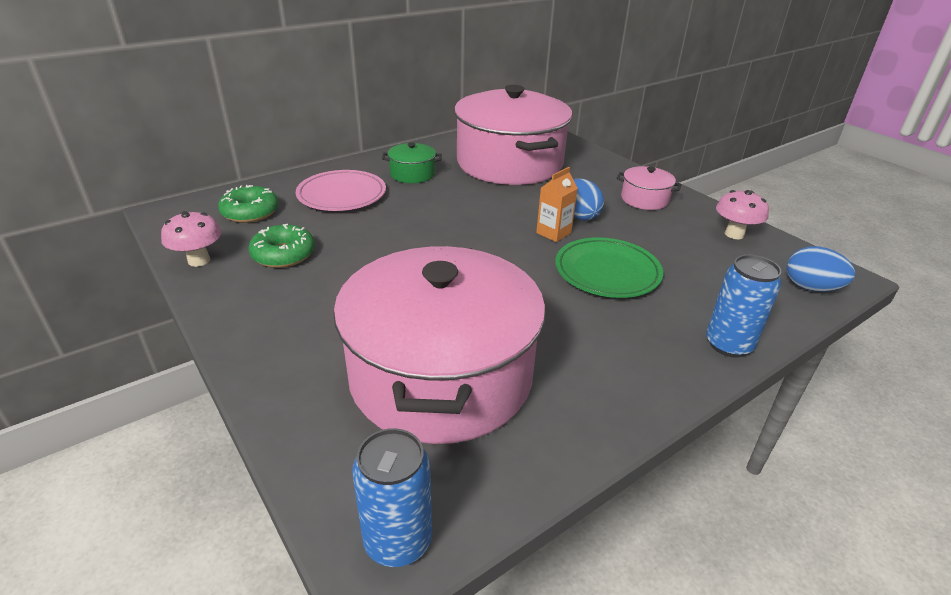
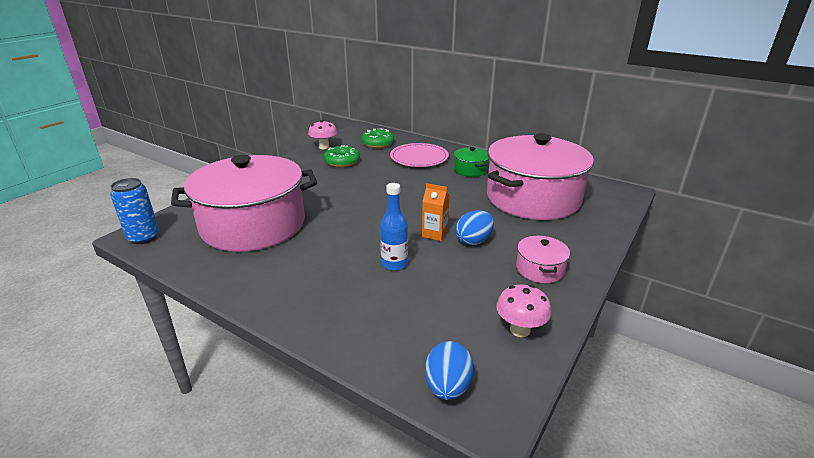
camera: 70 degrees right, 5 degrees down
(607, 272) = (394, 264): green plate -> blue bottle
(728, 344) = (324, 331): blue can -> none

